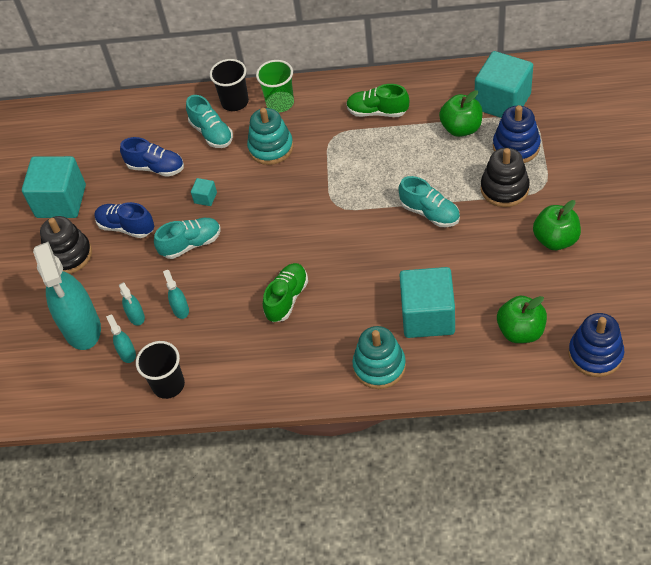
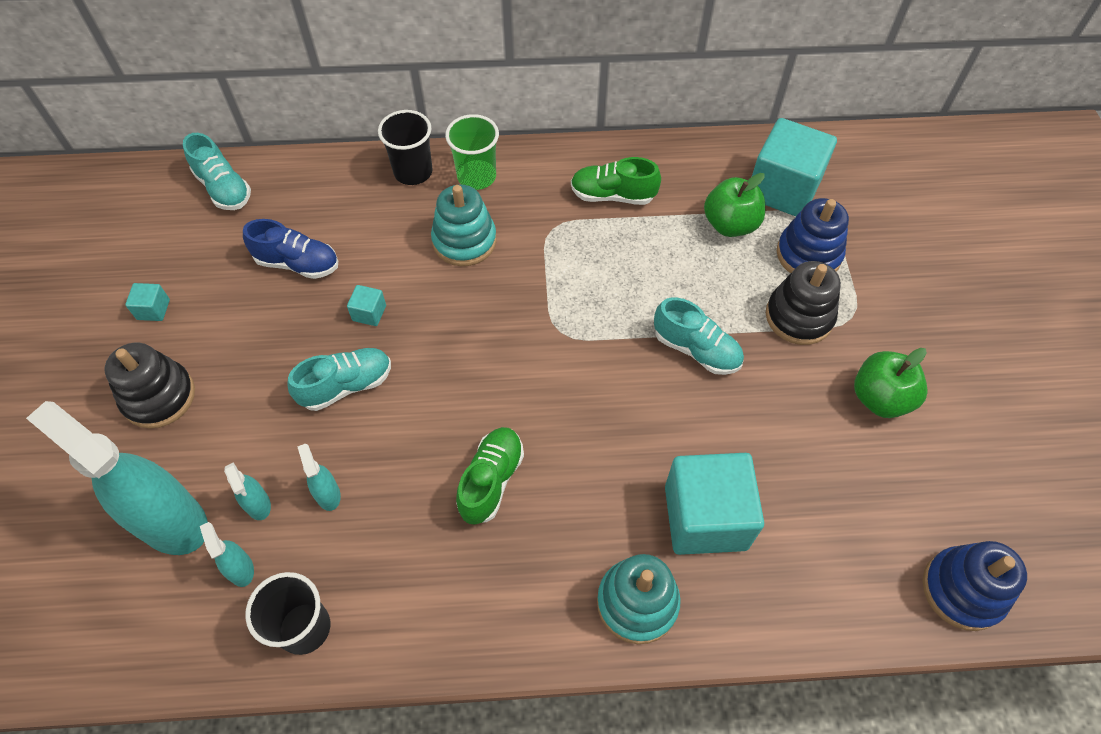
camera: 10 degrees left, 5 degrees up
(61, 201) = (153, 309): turquoise cube -> turquoise cube, size x0.42
(82, 328) = (171, 521): turquoise spray bottle -> turquoise spray bottle turned 150 degrees clockwise
(126, 227) = (249, 354): blue shoe -> none
(211, 133) = (380, 215): turquoise shoe -> turquoise shoe (223, 188)
(521, 331) = (847, 547): green apple -> none

